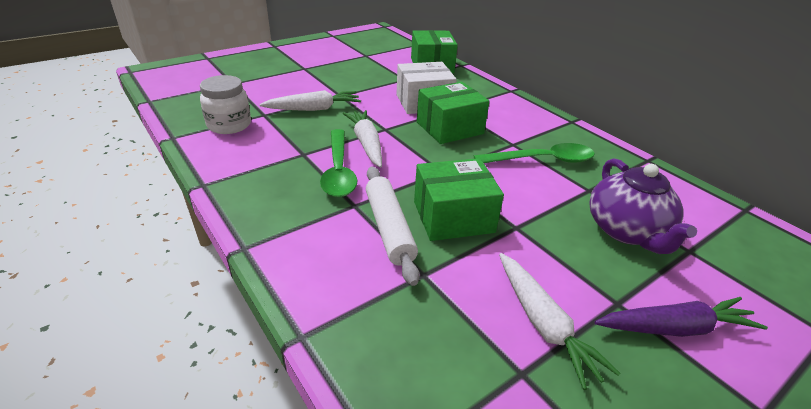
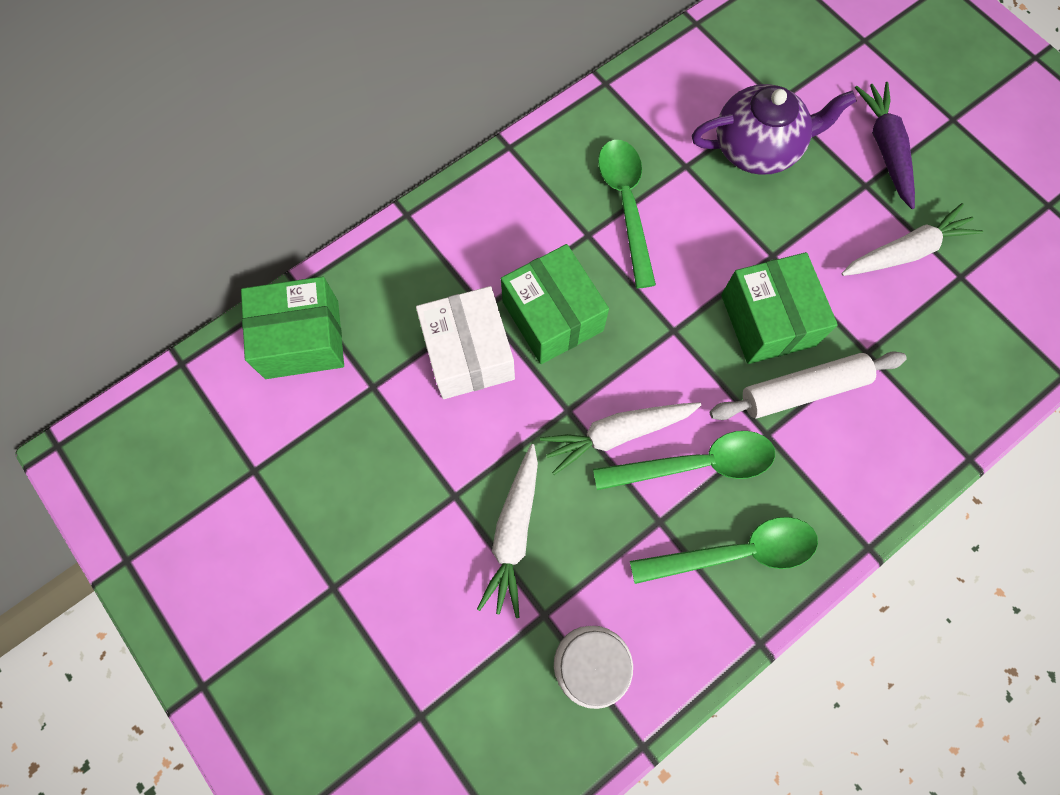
camera: 90 degrees left, 35 degrees up
(270, 181) = (735, 552): none -> green spoon
(314, 109) = (513, 533): white carrot -> white carrot turned 150 degrees counterclockwise

